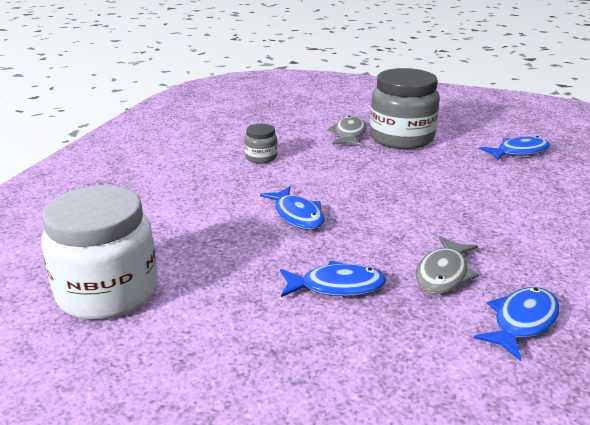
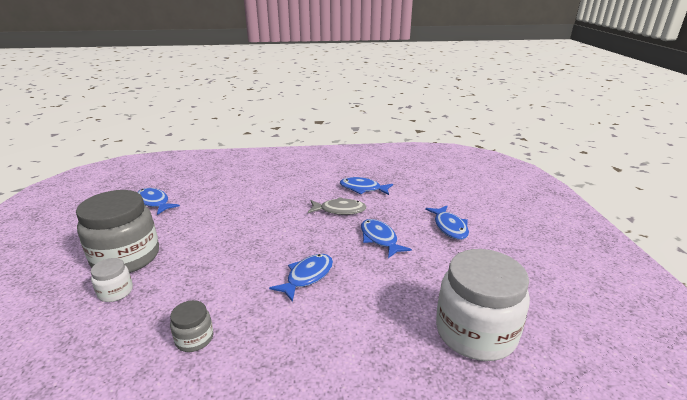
camera: 115 degrees left, 0 degrees up
(322, 378) = (449, 227): none -> blue fish
(349, 134) = (115, 292): grey fish -> white jar

